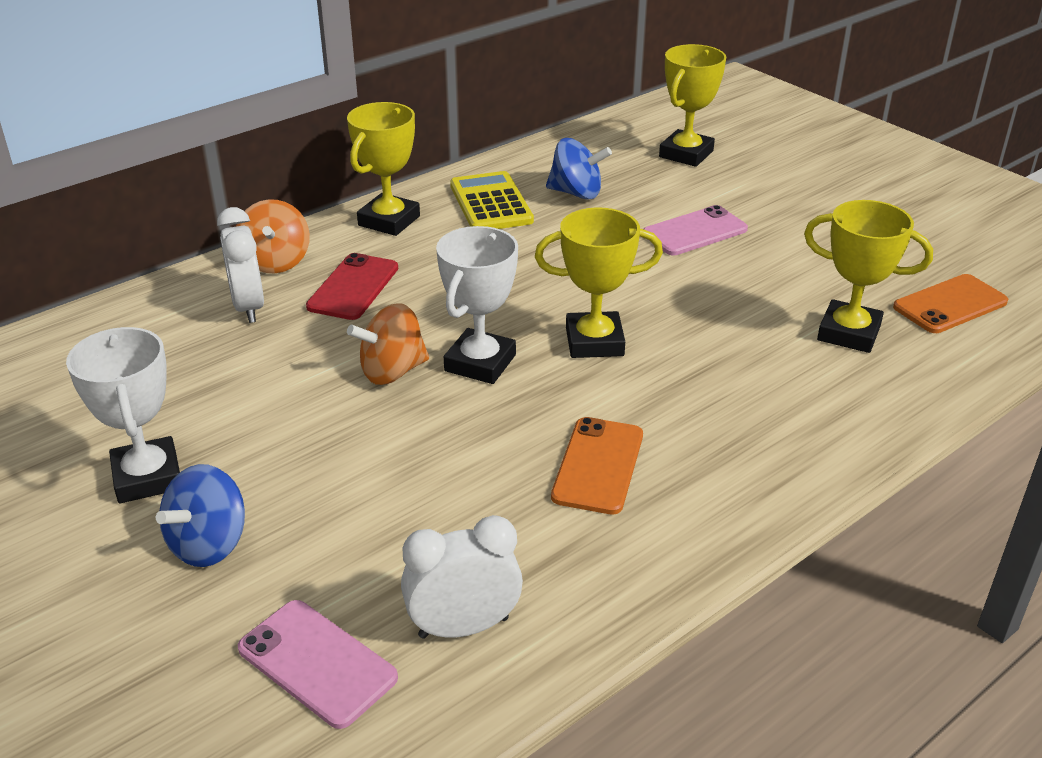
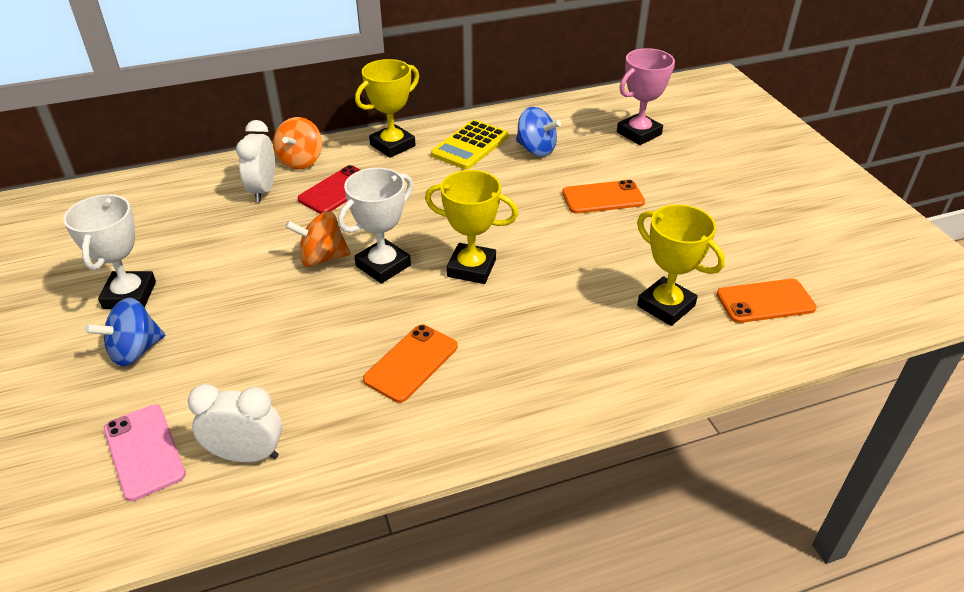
camera: 20 degrees right, 5 degrees up
(491, 203) = (470, 145): yellow calculator -> yellow calculator turned 150 degrees counterclockwise
(686, 154) = (639, 133): yellow trophy -> pink trophy
(694, 232) = (603, 197): pink phone -> orange phone

